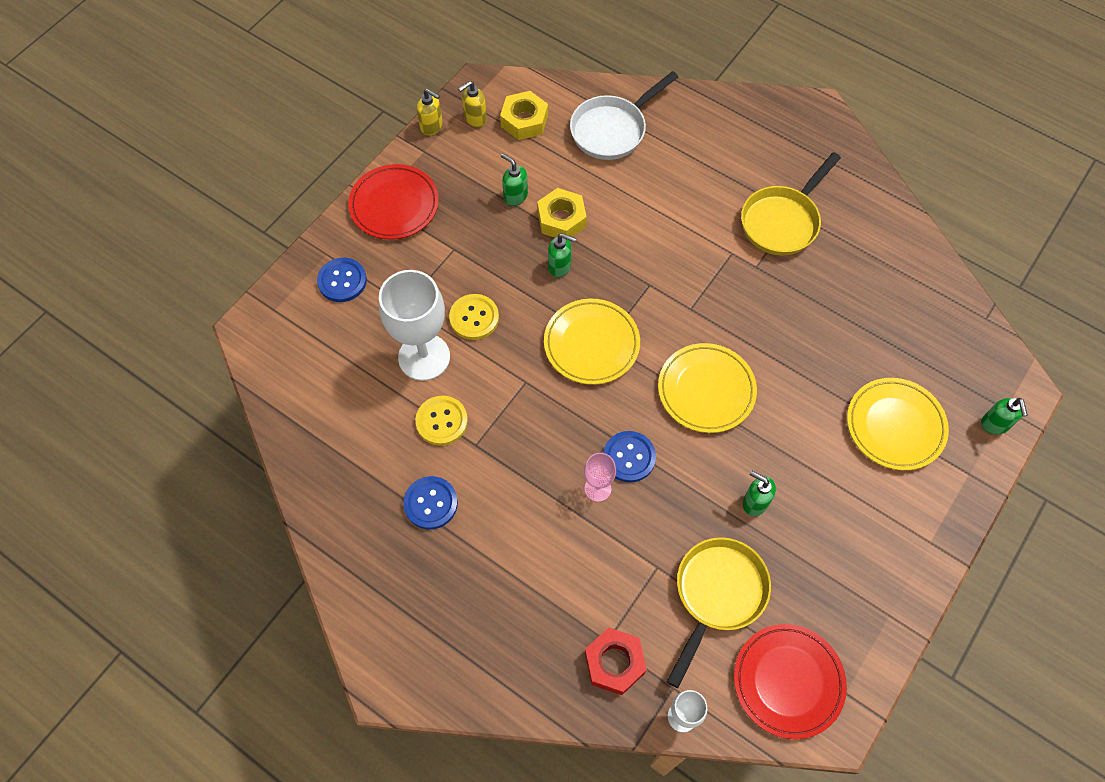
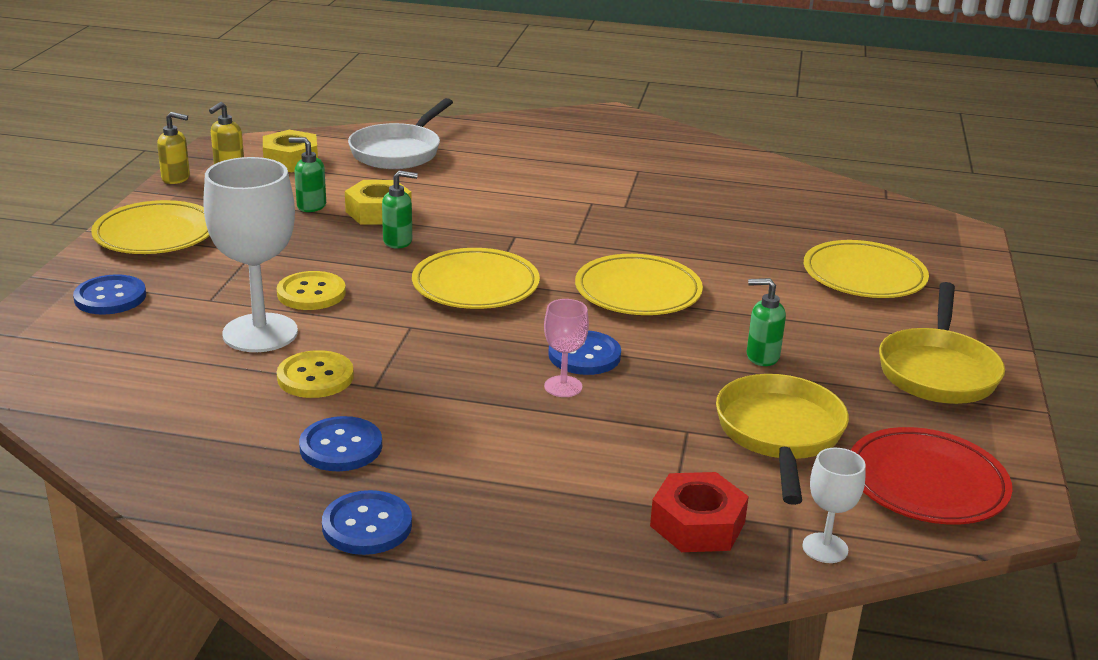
camera: 25 degrees left, 35 degrees down
(394, 205) = (155, 234): red plate -> yellow plate
(418, 587) = (367, 525): none -> blue button
(782, 221) = (630, 176): yellow pan -> yellow pan (938, 370)
(995, 424) = (961, 256): green soap dispenser -> none

